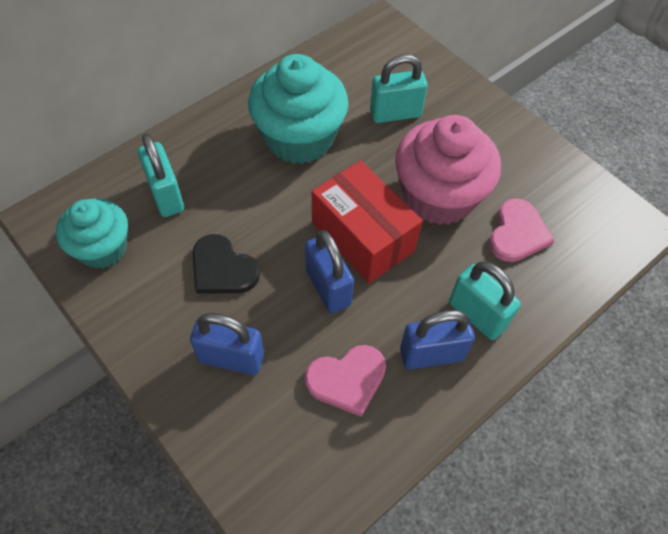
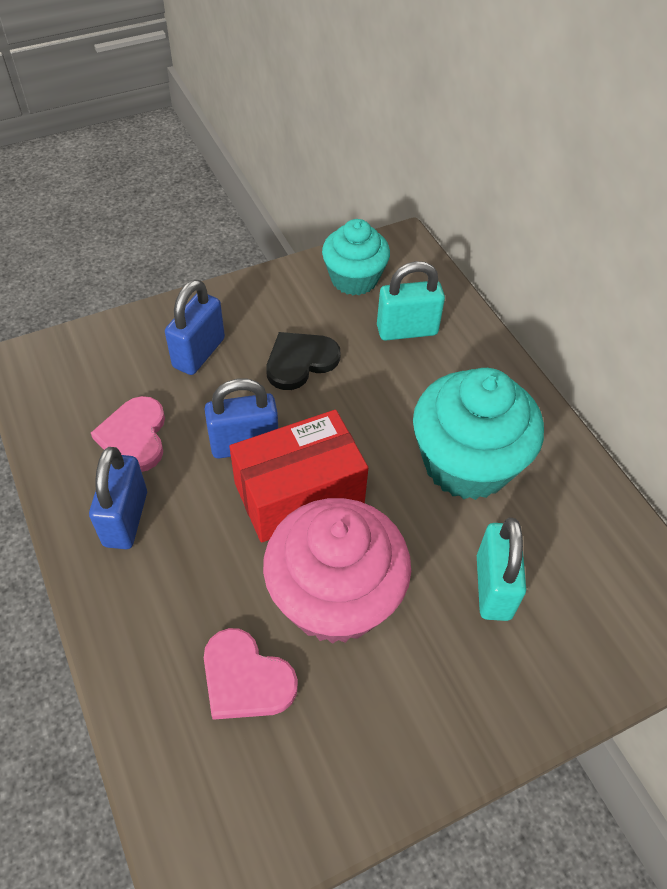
camera: 105 degrees right, 5 degrees down
(477, 315) = (151, 582): turquoise padlock -> none

